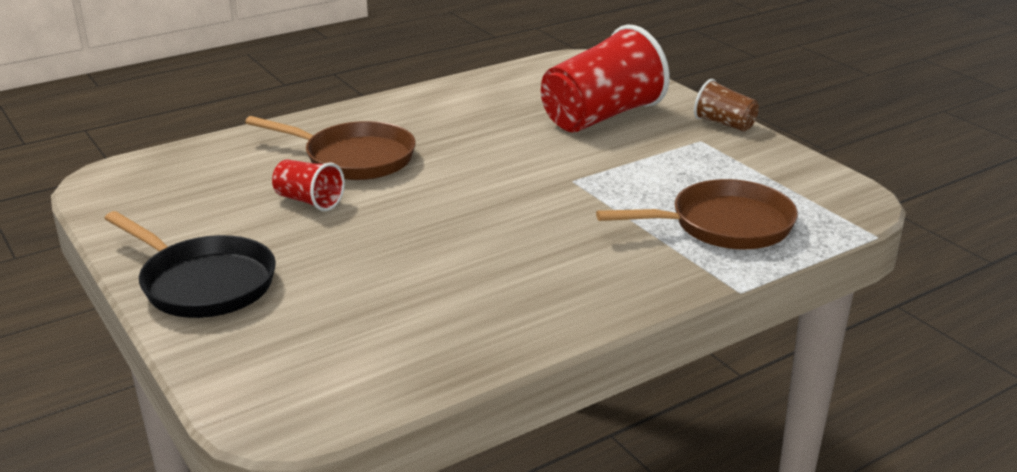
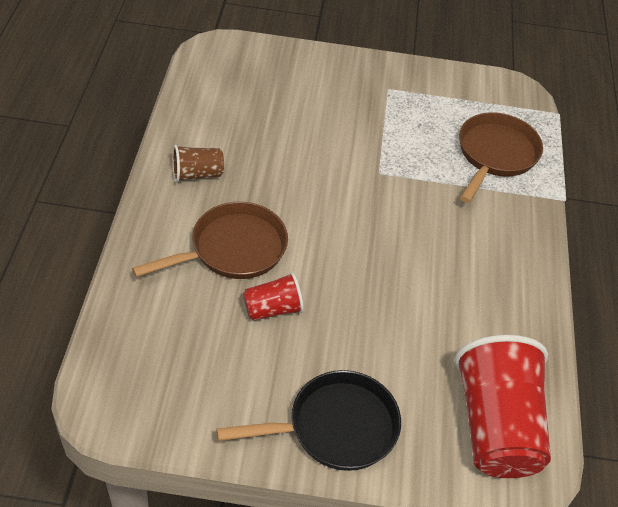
camera: 55 degrees left, 20 degrees up
(601, 117) = (309, 102): red cup -> red cup (496, 426)
(724, 124) = (379, 64): brown cup -> brown cup (197, 174)

